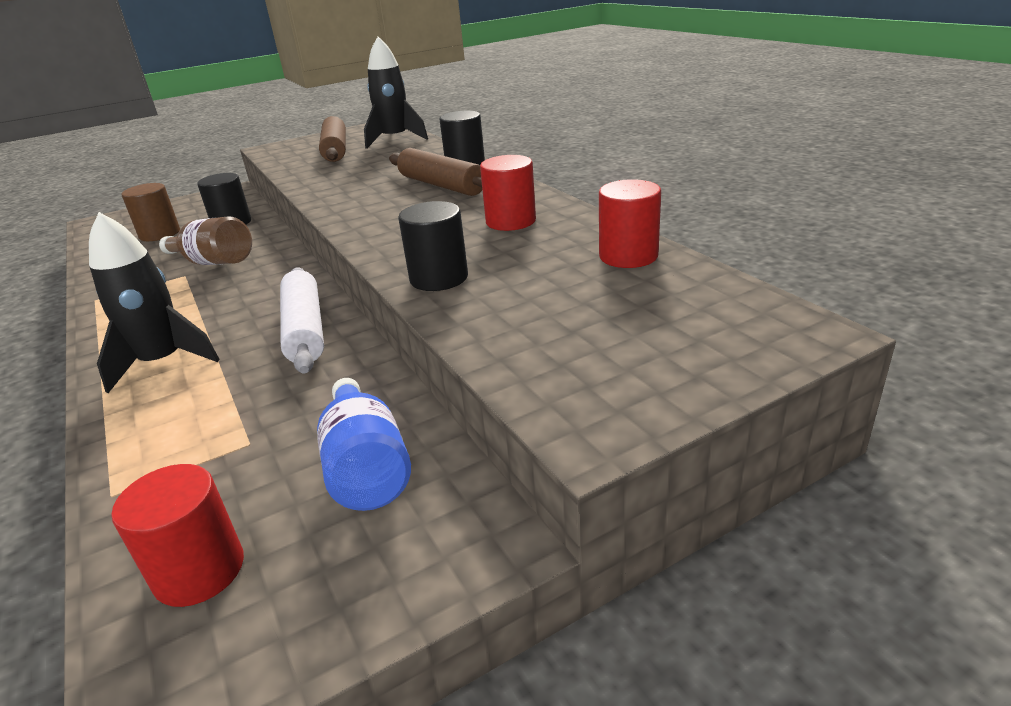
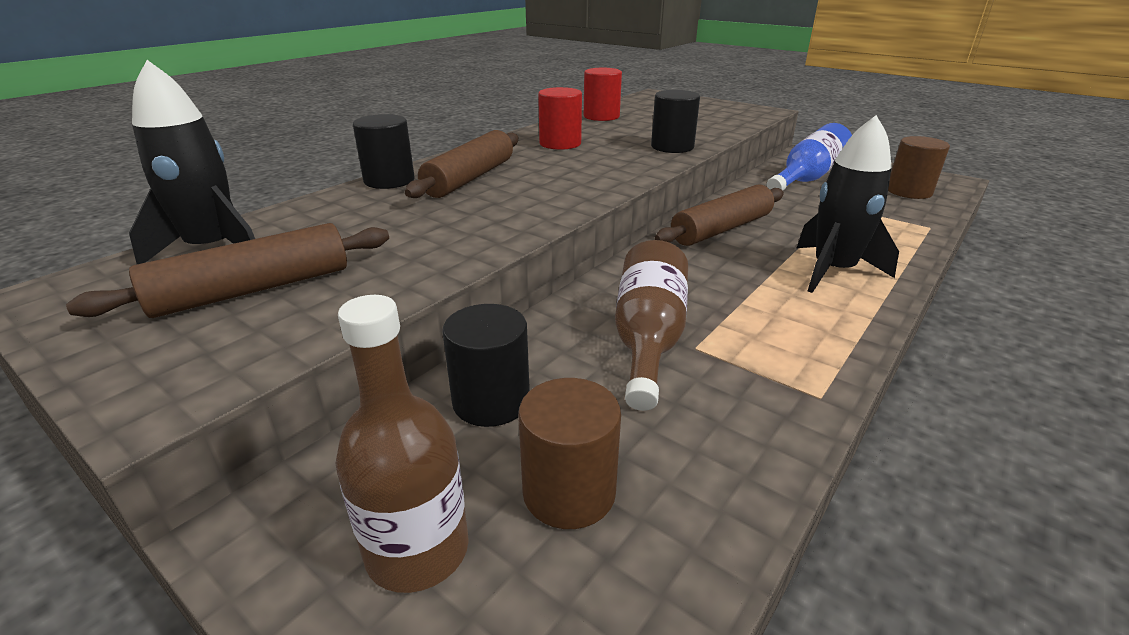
camera: 115 degrees left, 0 degrees up
(182, 211) = (417, 550): none -> brown bottle
(199, 570) = (909, 191): red cylinder -> brown cylinder
(305, 330) = (721, 229): white rolling pin -> brown rolling pin

